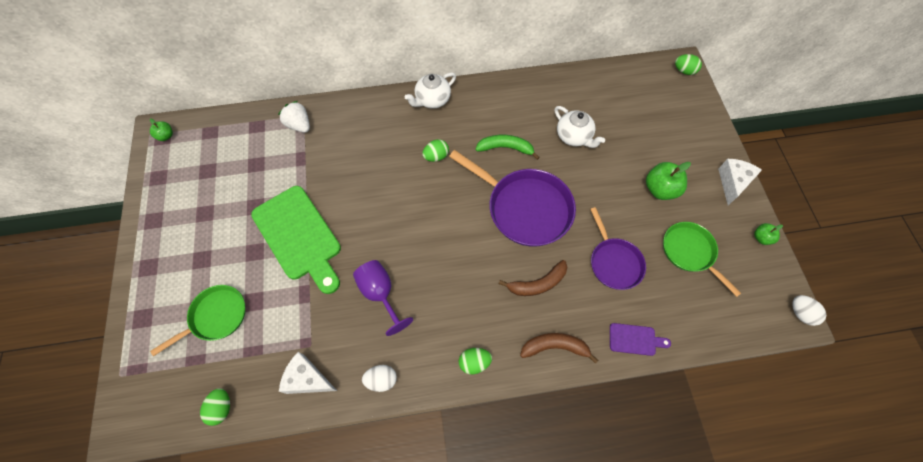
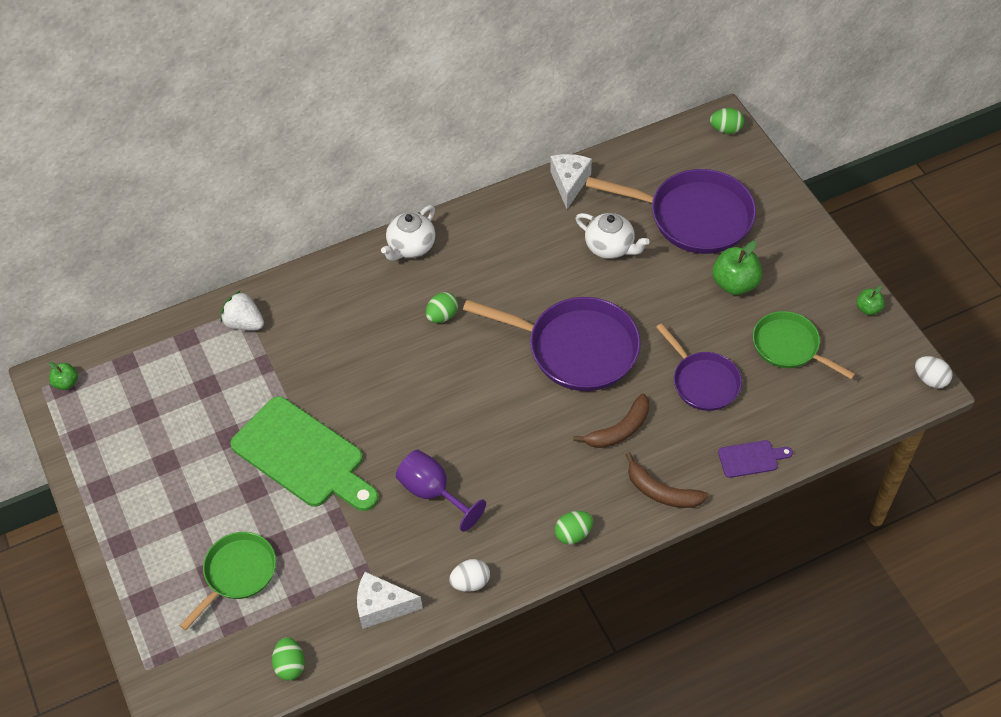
camera: 15 degrees left, 10 degrees down
(505, 148) = (528, 283): green banana -> none
(555, 347) = (661, 492): brown banana -> brown banana turned 135 degrees counterclockwise
(642, 130) = (694, 217): none -> purple pan
(732, 183) = (820, 254): white cheese -> white cheese (569, 183)

